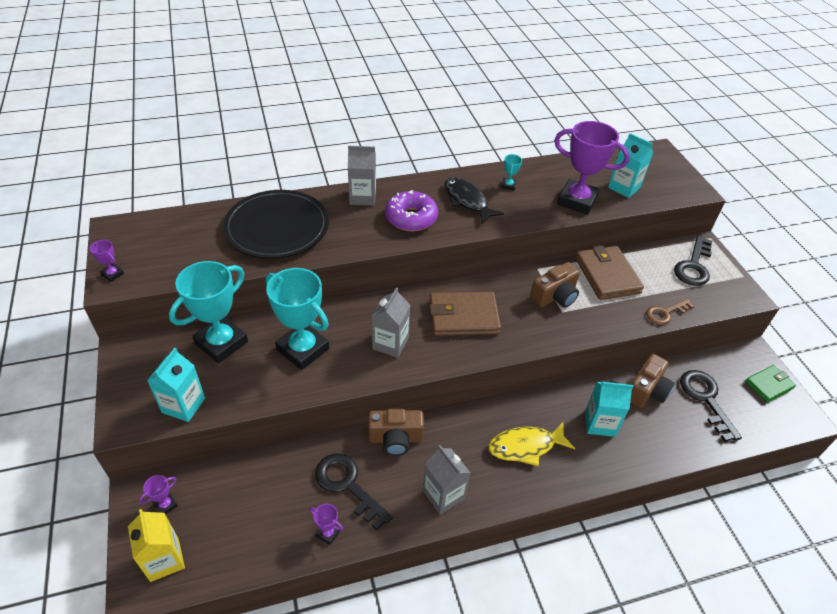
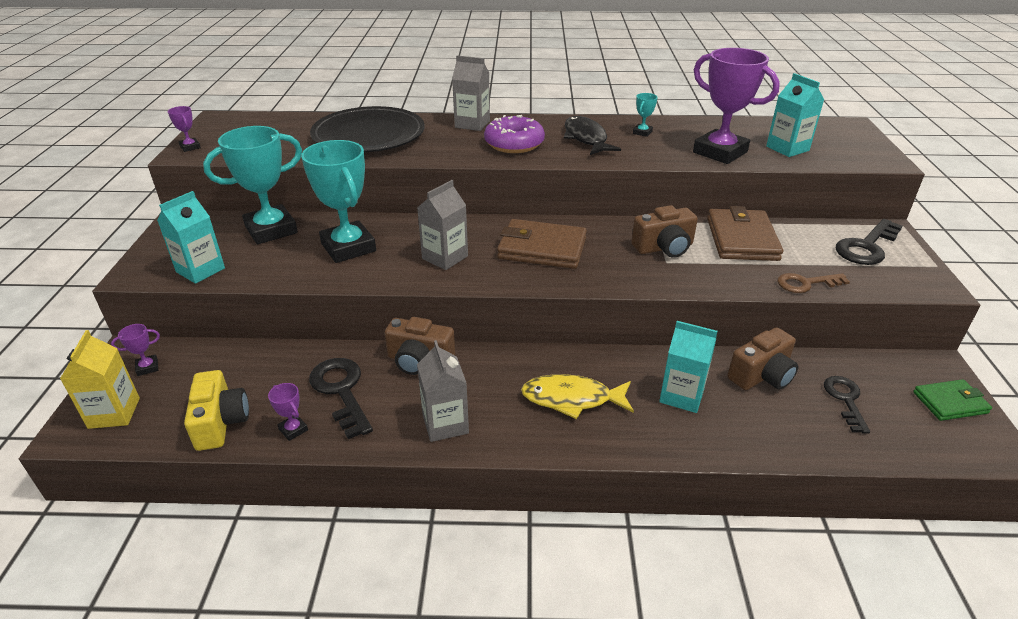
camera: 20 degrees right, 10 degrees down
(264, 543) = (220, 422): none -> yellow camera
(706, 399) = (845, 400): black key -> black key, size x0.66

